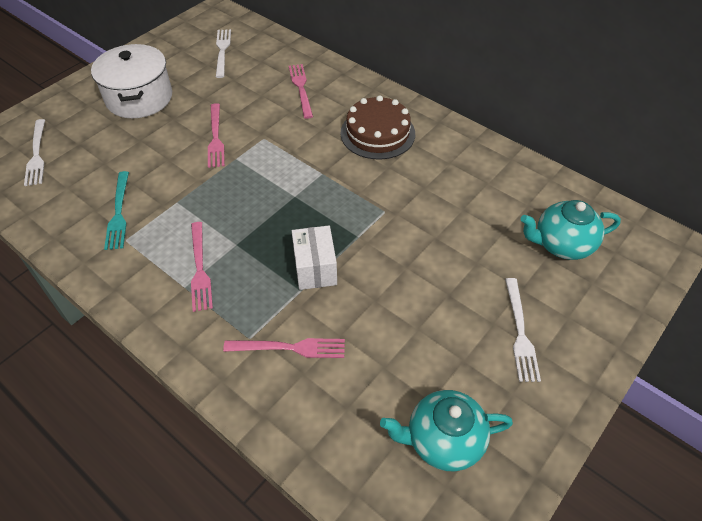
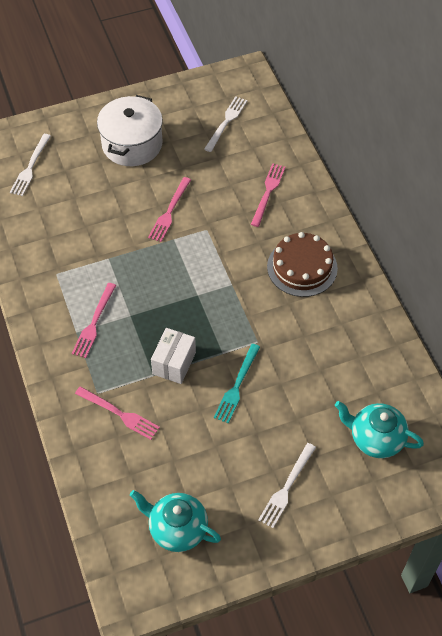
camera: 30 degrees right, 5 degrees up
(118, 213) = (63, 248): turquoise fork -> turquoise fork (237, 386)

